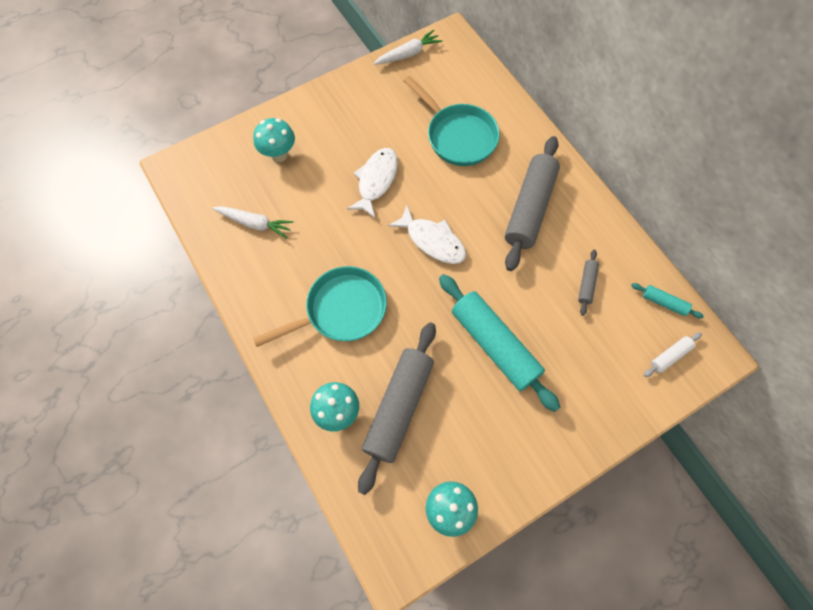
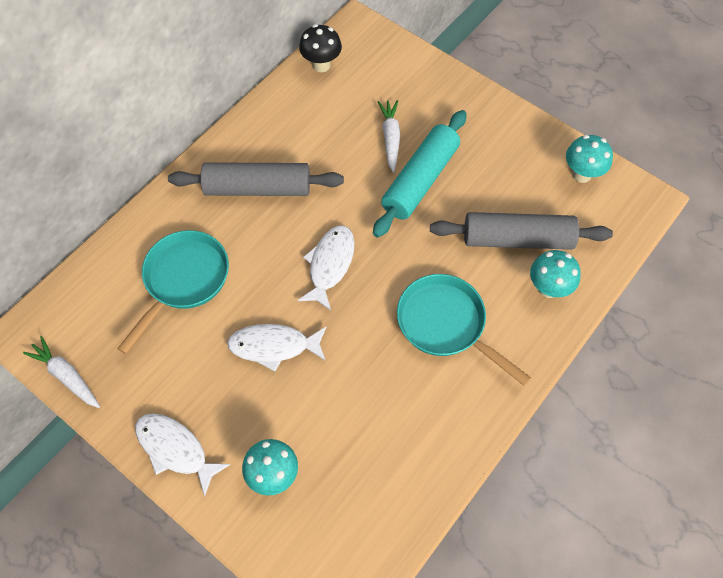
camera: 110 degrees left, 5 degrees down
(254, 223) = (380, 461): white carrot -> white carrot (390, 138)
(325, 103) = (175, 449): none -> white fish
(586, 284) = (326, 124): grey rolling pin -> none
(664, 303) = (321, 65): turquoise rolling pin -> black mushroom
(670, 356) = (371, 53): white rolling pin -> none

